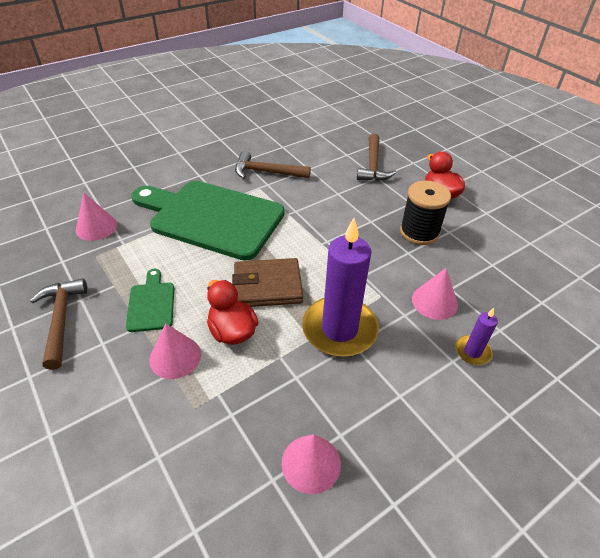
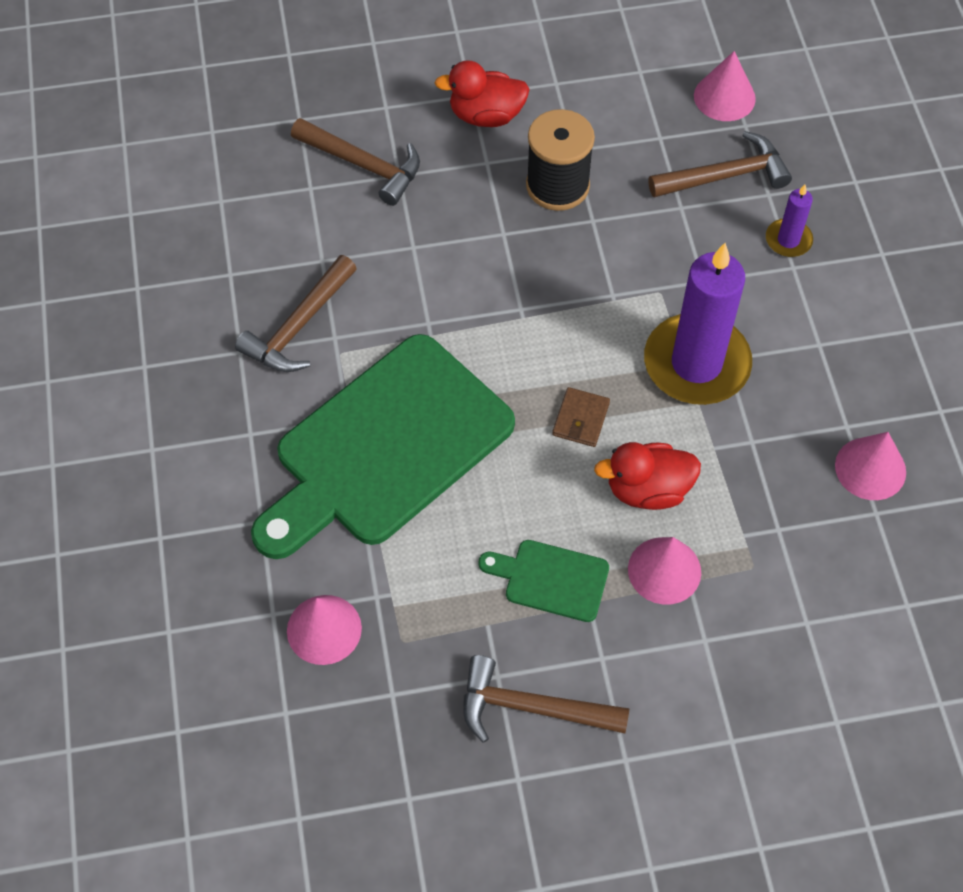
camera: 65 degrees left, 15 degrees up
(267, 286) = (580, 419): brown wallet -> brown wallet, size x0.53
(434, 302) = (696, 237): pink cone -> pink cone (724, 97)
(493, 303) = (725, 175): none -> brown hammer

